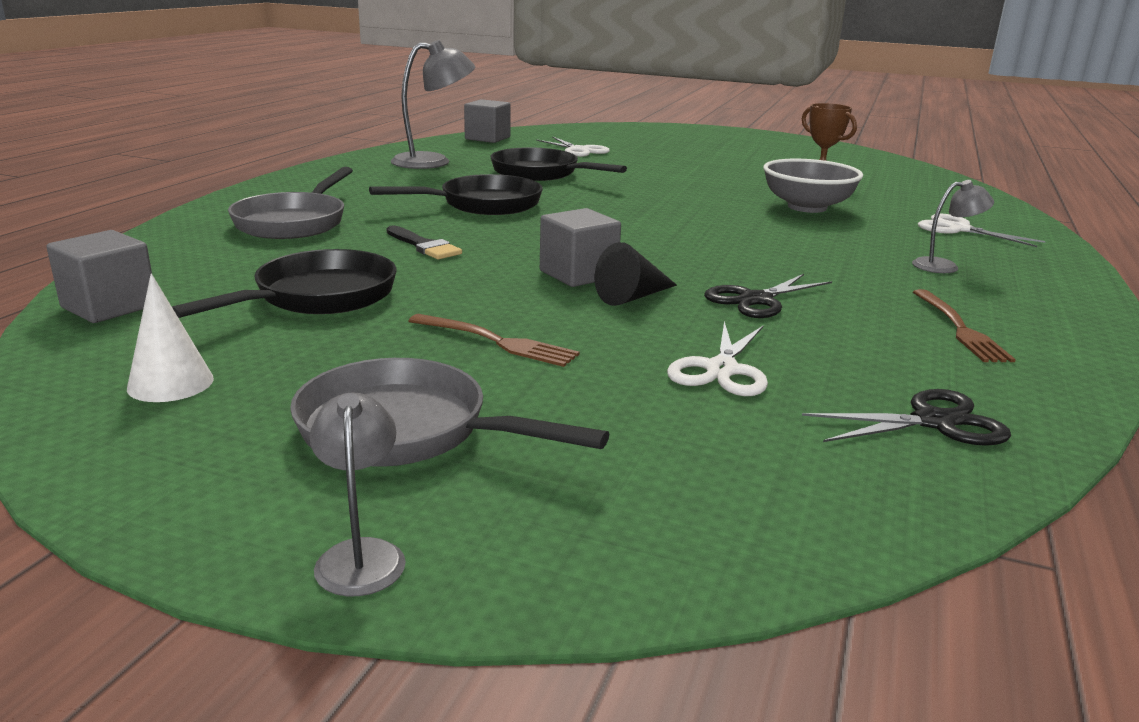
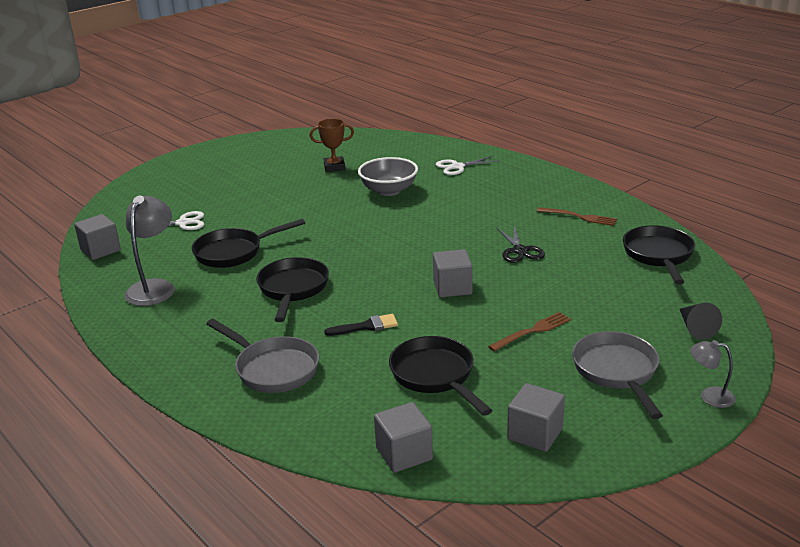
camera: 60 degrees left, 5 degrees up
(170, 383) = (535, 434): white cone -> grey cube
(406, 431) = (617, 372): grey pan -> grey pan turned 120 degrees clockwise
(633, 297) = (495, 281): black cone -> black cone (695, 328)
(721, 370) = (593, 283): white scissors -> none
(933, 422) = (658, 255): black scissors -> black pan
(944, 266) = (506, 191): grey lamp -> none

